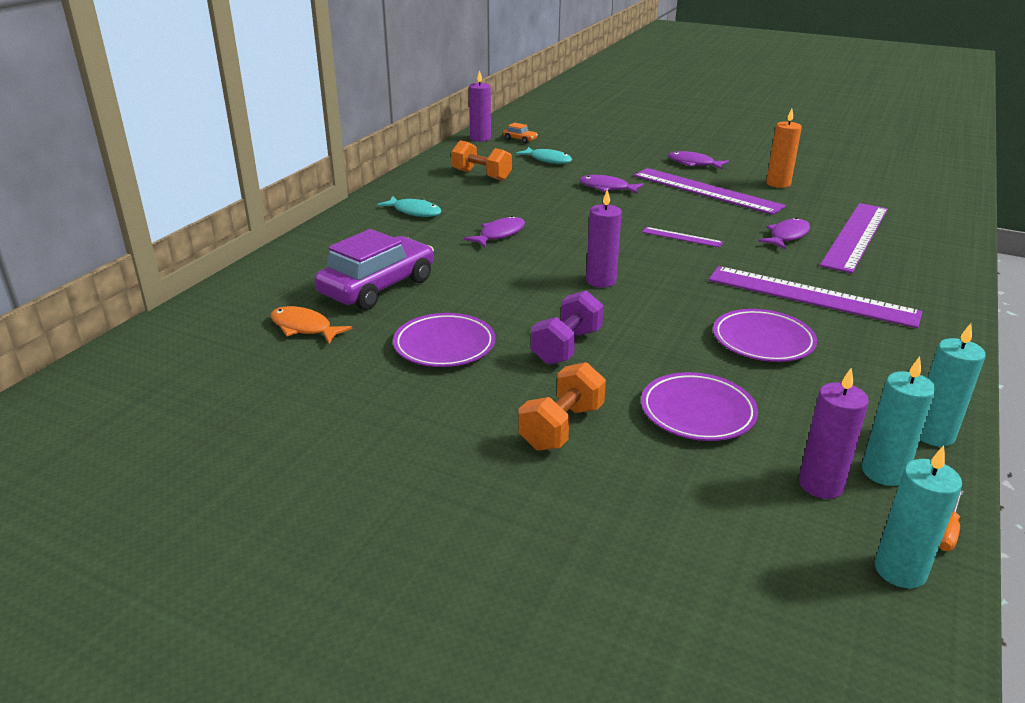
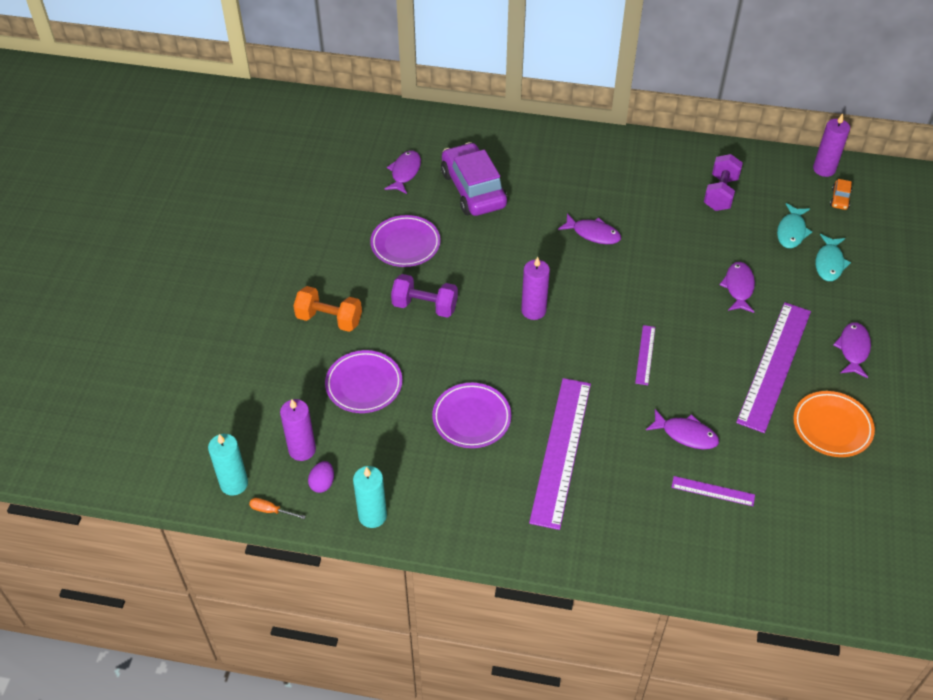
camera: 75 degrees right, 20 degrees up
(304, 328) = (405, 172): orange fish -> purple fish
(378, 287) = (473, 189): purple car -> purple car turned 135 degrees counterclockwise
(414, 212) = (613, 172): turquoise fish -> turquoise fish (829, 263)
(481, 175) = (720, 193): orange dumbbell -> purple dumbbell
(778, 184) = (832, 427): orange candle -> orange plate
(855, 236) = (713, 491): purple ruler -> purple ruler, size x0.45
(884, 472) = (322, 483): turquoise candle -> purple egg

